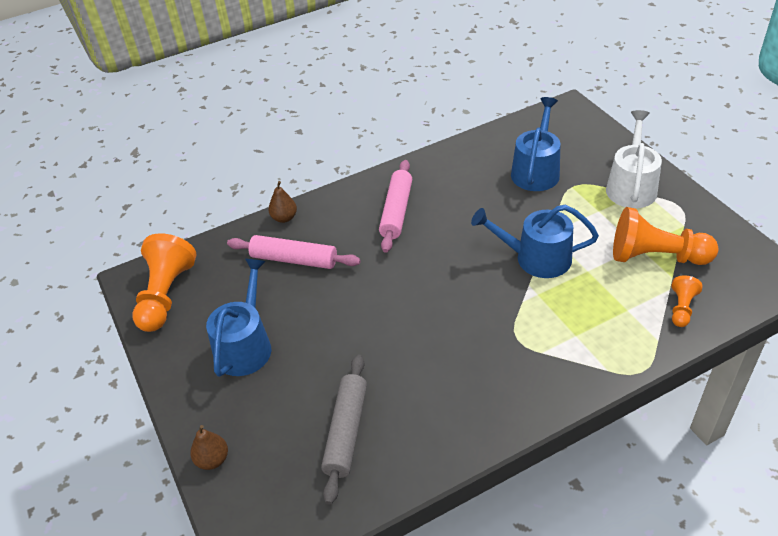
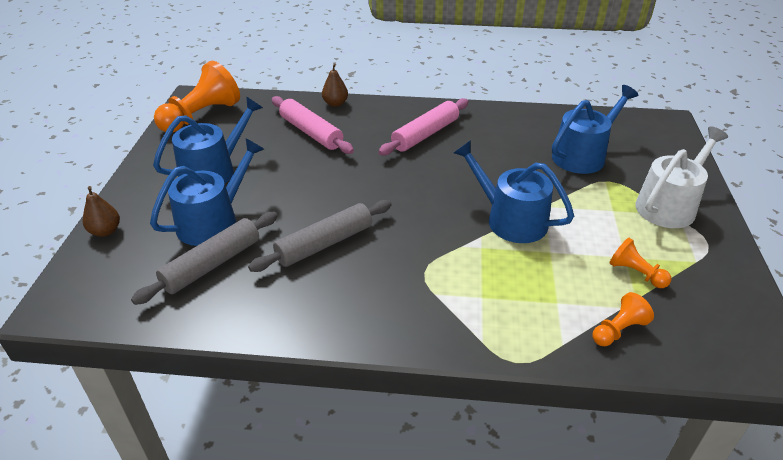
camera: 30 degrees right, 5 degrees down
(302, 393) = (213, 221): none -> blue watering can
(418, 359) = (324, 243): none -> grey rolling pin
(656, 256) = (636, 273): orange pawn -> orange pawn, size x0.50

